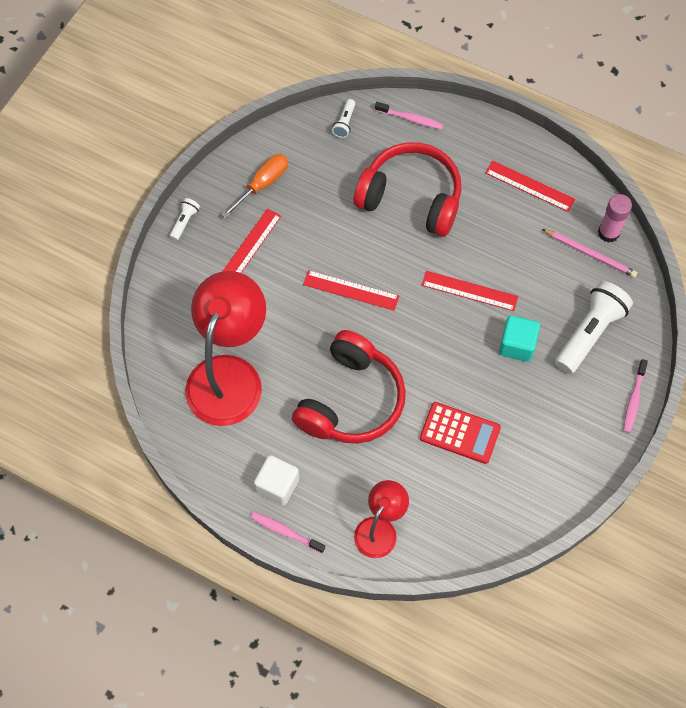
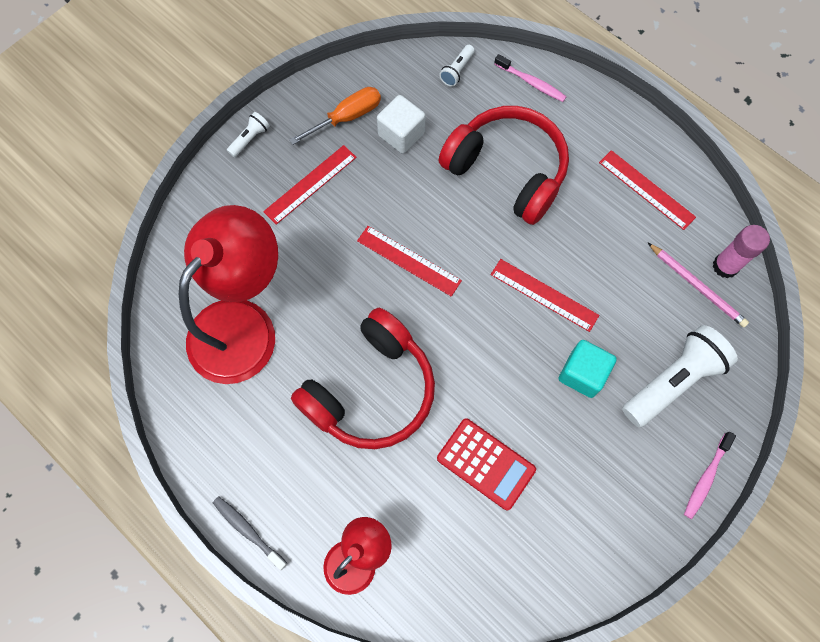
camera: 15 degrees right, 5 degrees up
(277, 485) = (256, 471): white cube -> white cube (401, 134)
(285, 532) = (248, 530): pink toothbrush -> grey toothbrush

